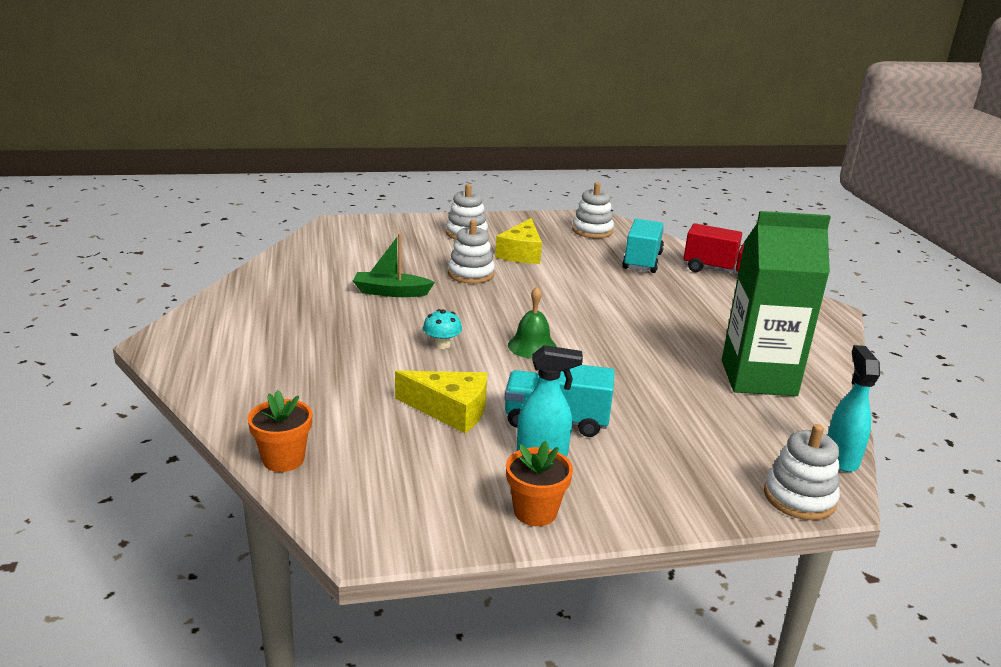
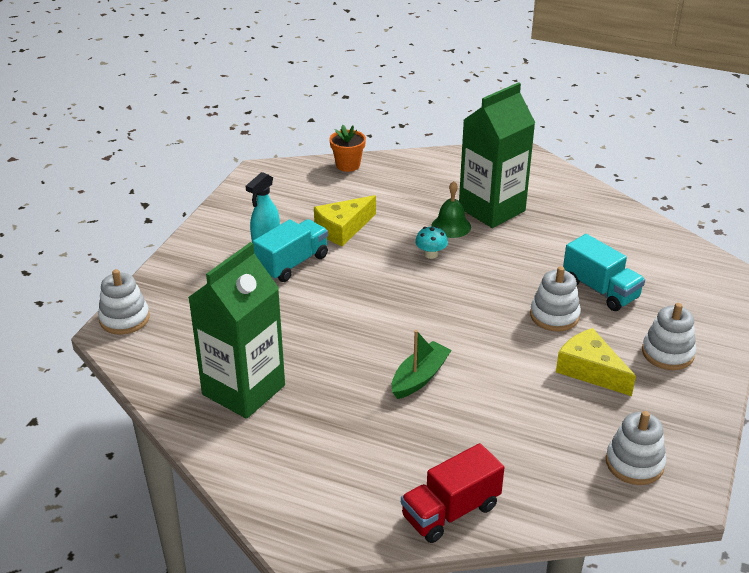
camera: 125 degrees right, 10 degrees up
(318, 332) = (492, 209): none -> green carton
(391, 292) = (541, 259): green boat -> green boat (419, 377)
(532, 346) = (394, 295): green bell -> green bell (451, 226)
(535, 512) = (224, 222): orange flower pot -> none
(642, 261) = (517, 456): turquoise truck -> turquoise truck (600, 290)
(841, 458) = (128, 363): turquoise spray bottle -> none

